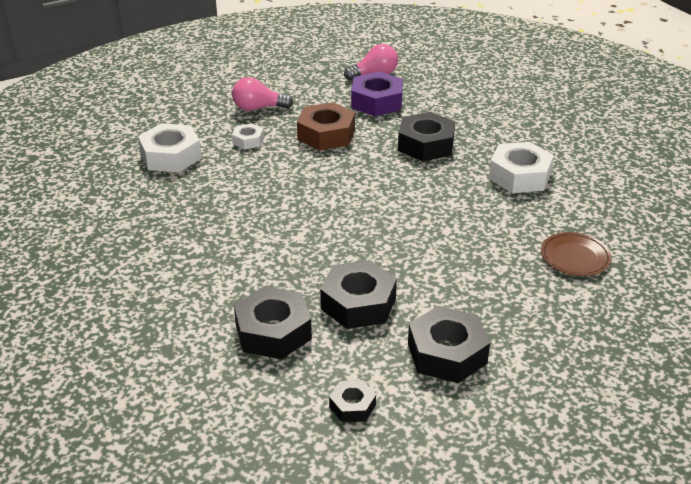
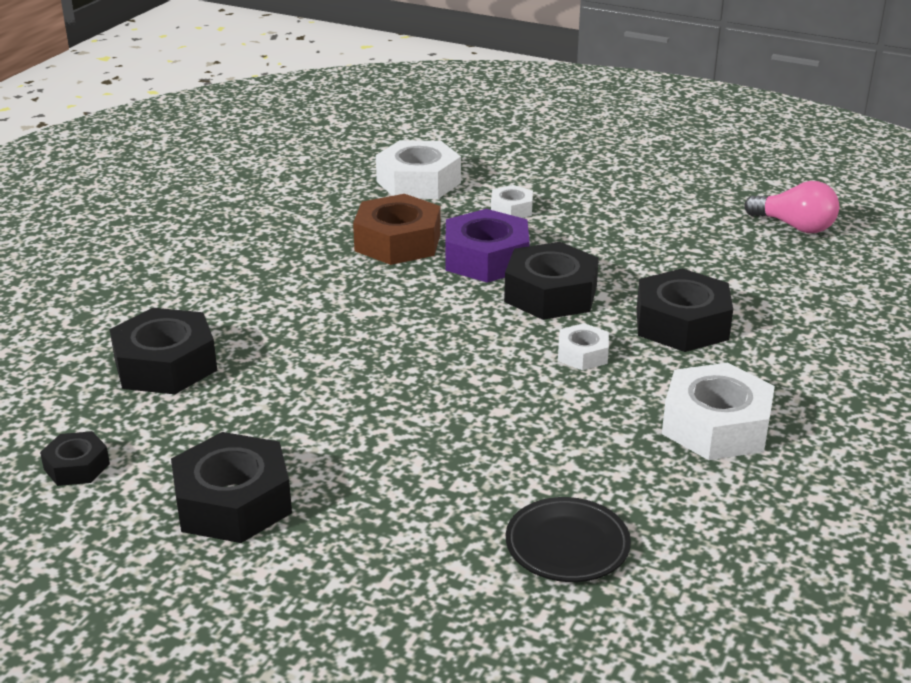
camera: 55 degrees right, 5 degrees down
(258, 108) = (590, 188): pink light bulb -> none
(326, 134) = (598, 249): brown nut -> brown nut (398, 242)
(358, 303) = (271, 401): black nut -> black nut (551, 294)
(376, 102) = (730, 252): purple nut -> purple nut (486, 259)
(422, 184) = (582, 354): none -> white nut
(575, 257) = (567, 545): brown plate -> black plate

